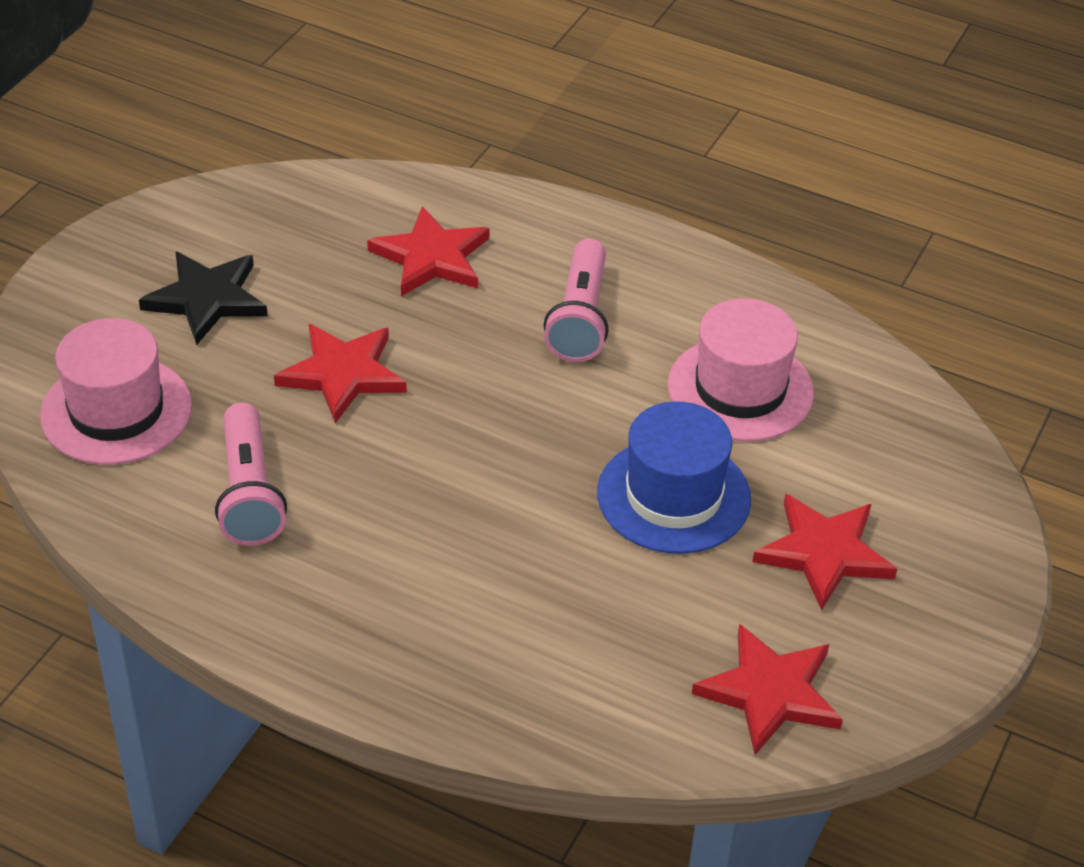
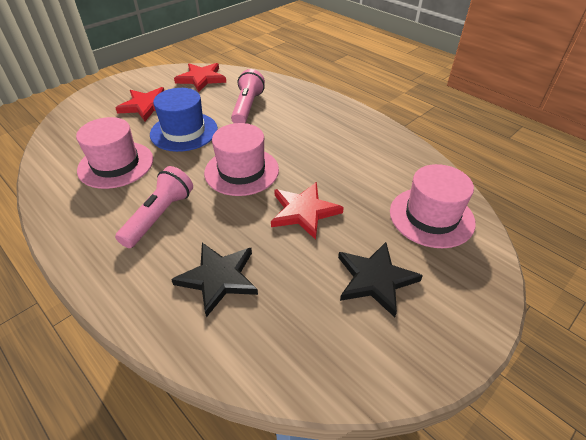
camera: 160 degrees left, 0 degrees up
(249, 493) = (365, 166): pink flashlight -> pink flashlight (247, 107)
(431, 257) = (218, 278): red star -> black star
(492, 427) = (241, 171): none -> pink hat

